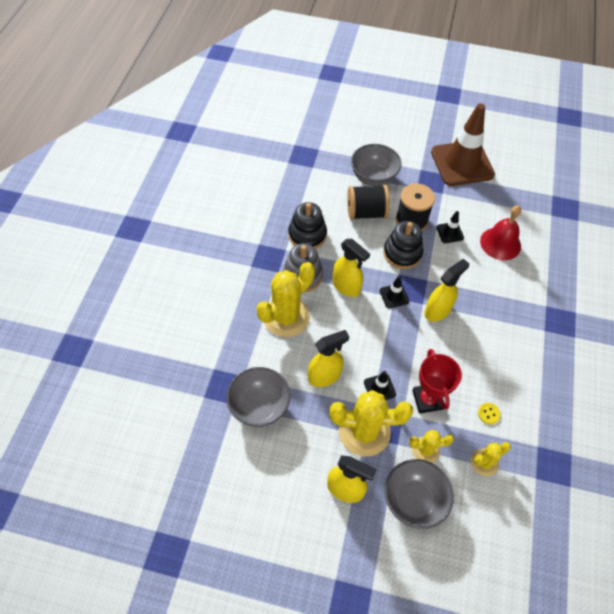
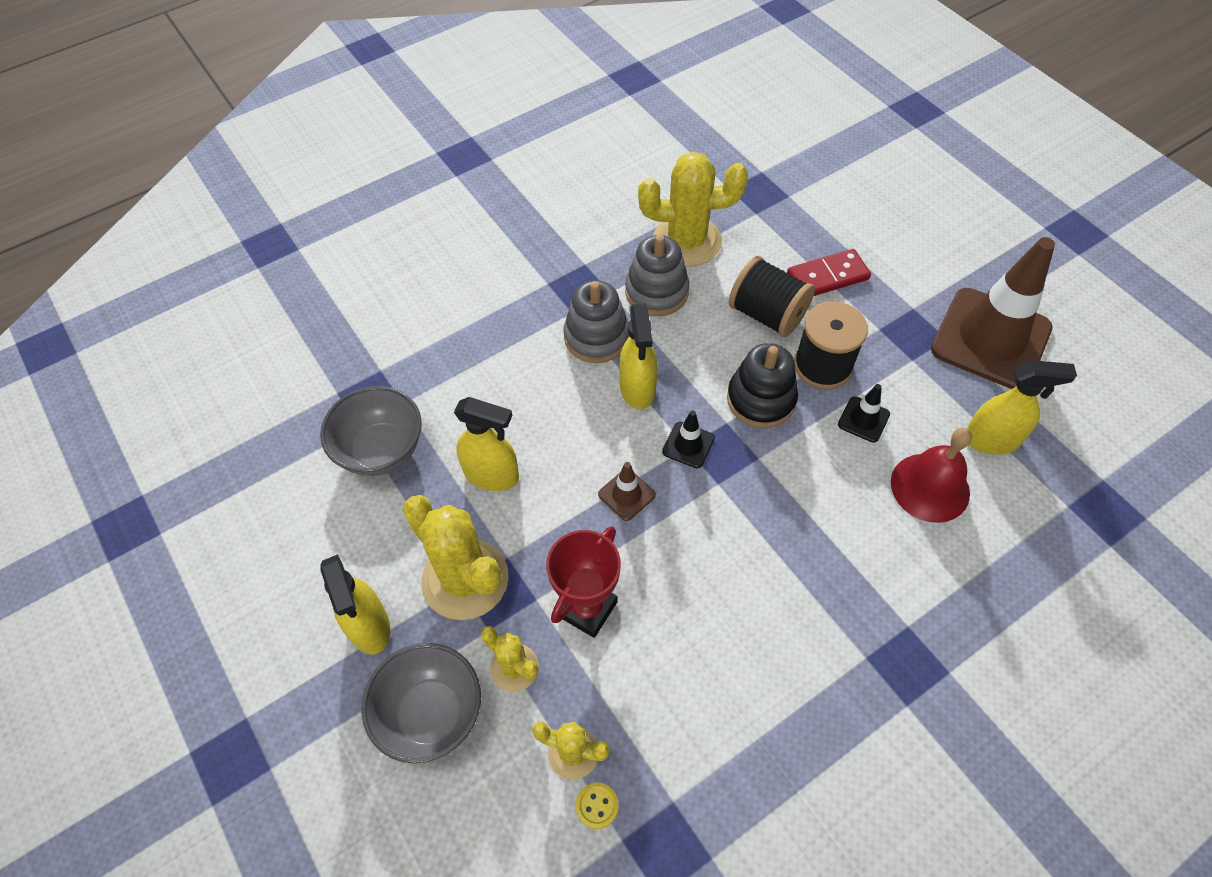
camera: 45 degrees right, 0 degrees up
(286, 317) = (523, 371): yellow cactus -> yellow cactus (687, 241)
(307, 235) = (656, 292): black stacking toy -> grey stacking toy
(373, 178) = (827, 277): grey bowl -> red domino
(379, 388) = (541, 543): black traffic cone -> none
(392, 338) = (626, 494): none -> brown traffic cone
(438, 311) = (729, 508): yellow spray bottle -> yellow spray bottle (992, 440)
(488, 414) = (650, 697): yellow button -> yellow button (597, 806)

